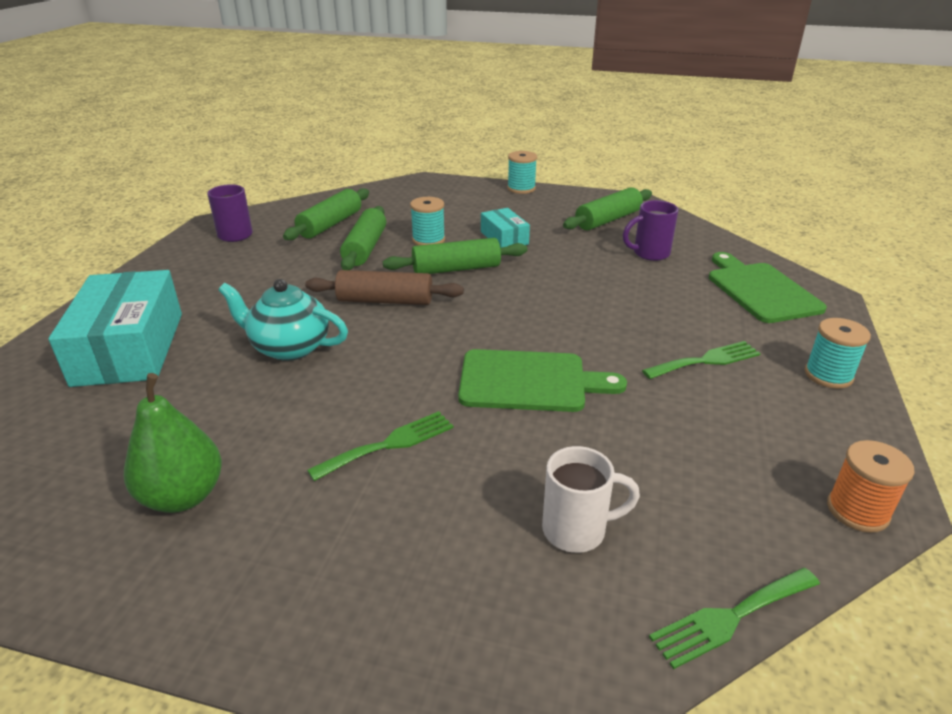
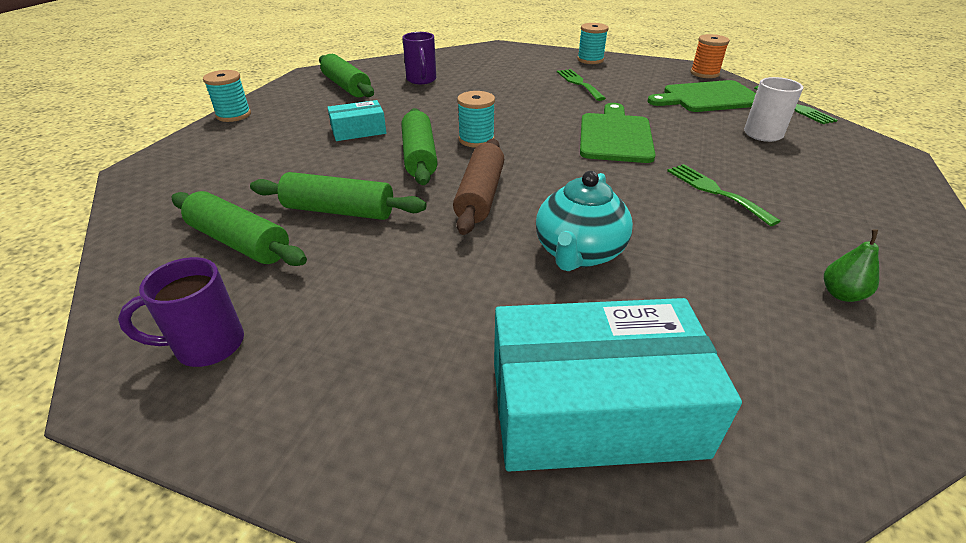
camera: 85 degrees left, 5 degrees up
(183, 496) = (841, 294): green pear -> green pear, size x0.53
(428, 240) = (339, 170): turquoise spool -> turquoise spool (476, 139)
(761, 290) = (489, 59): green cutting board -> green cutting board (708, 97)

